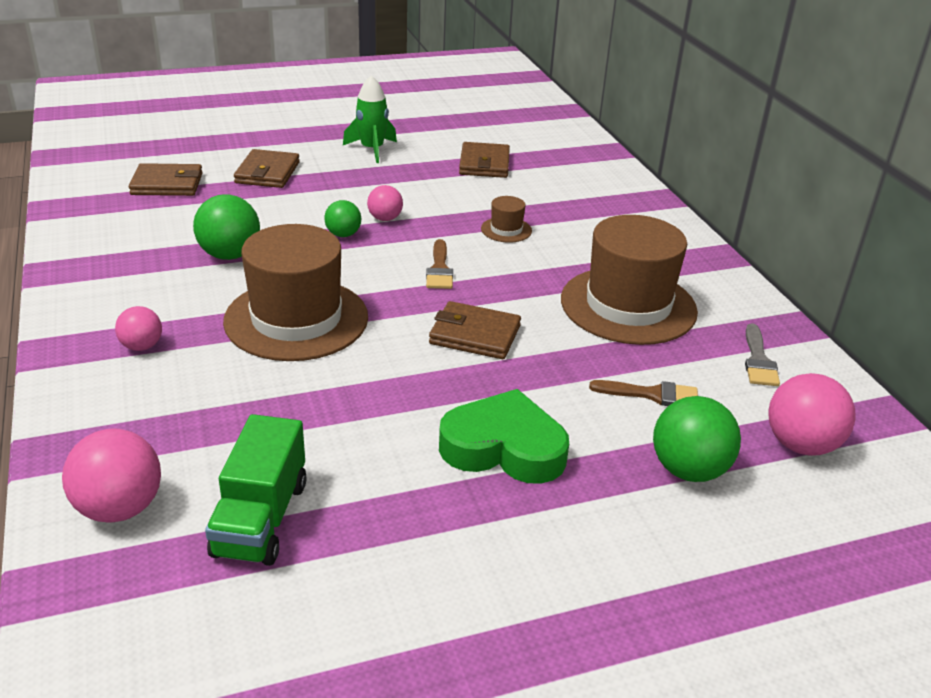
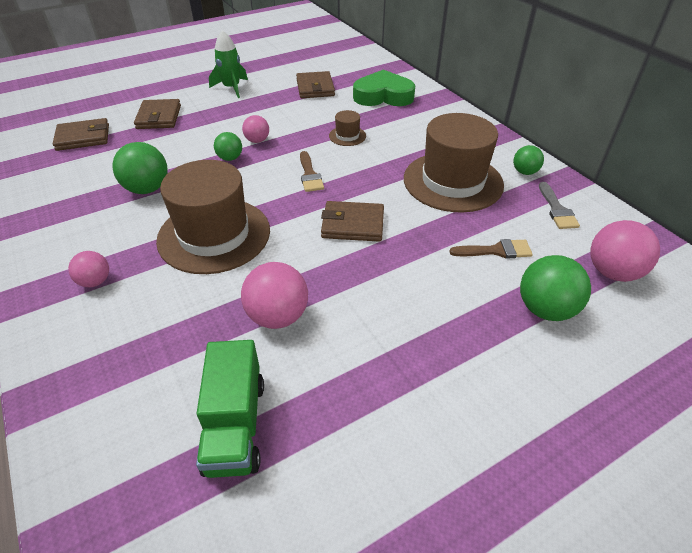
camera: 10 degrees left, 10 degrees up
(120, 508) = (111, 442): pink ball -> pink ball (278, 316)
(504, 448) = (406, 317): green heart -> green heart (383, 96)
(734, 309) = (524, 172): none -> green ball

